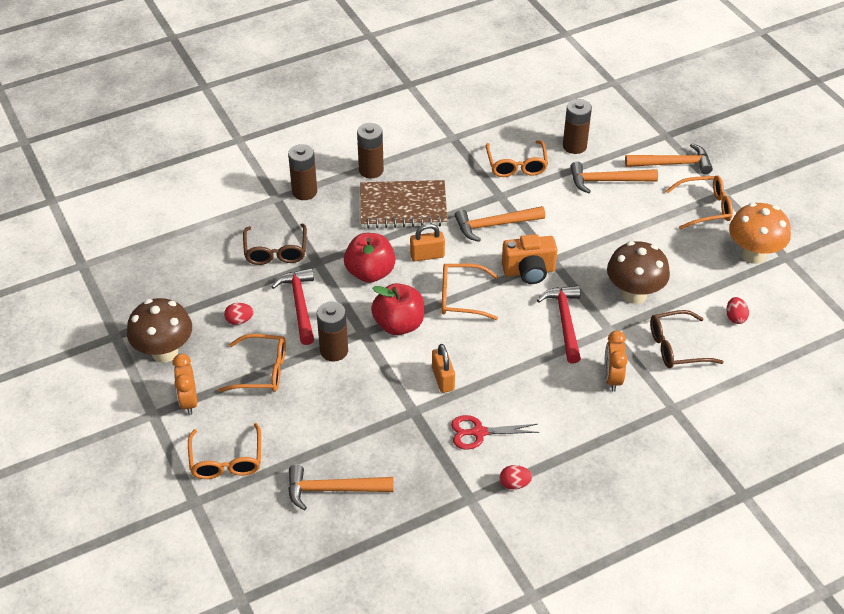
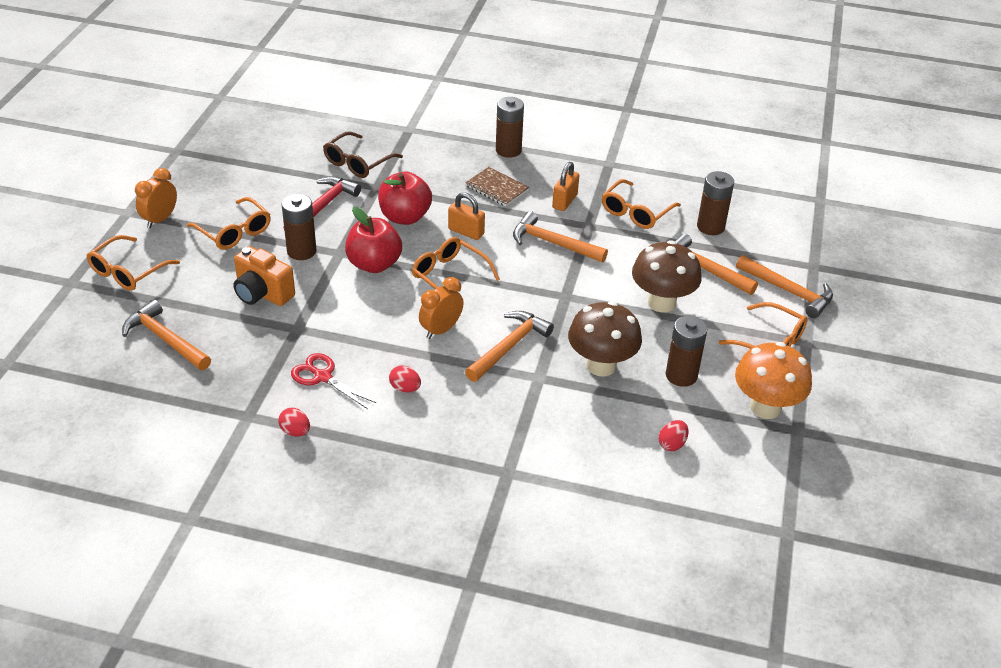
camera: 40 degrees right, 5 degrees down
(164, 352) = (191, 180): brown mushroom -> brown mushroom (662, 303)
(239, 320) = (267, 191): red egg -> red egg (405, 388)
(304, 192) = (436, 137): brown battery -> brown battery (681, 375)
(403, 207) = (496, 188): brown notebook -> brown notebook, size x0.58
(443, 379) = (351, 322): orange padlock -> orange padlock (564, 201)
(529, 271) = (533, 292): orange camera -> orange camera (262, 294)
(565, 321) = (509, 347): red hammer -> orange hammer
(612, 378) = (487, 414): orange clock -> orange clock (441, 330)
(676, 347) = (580, 429): brown glasses -> none

